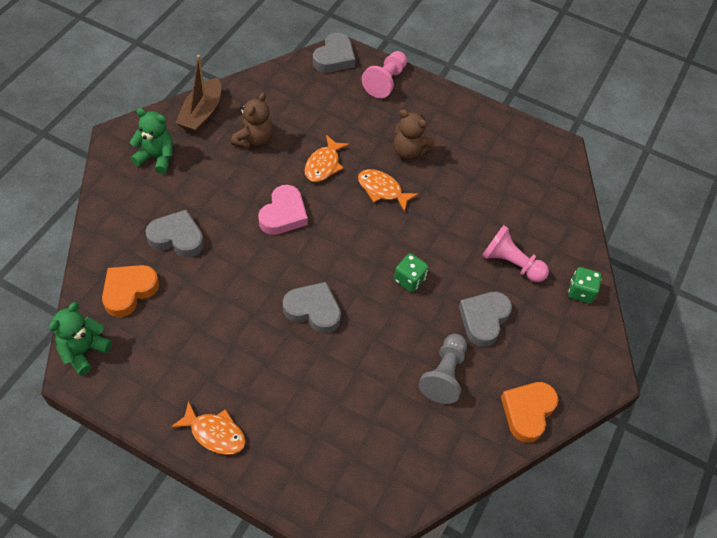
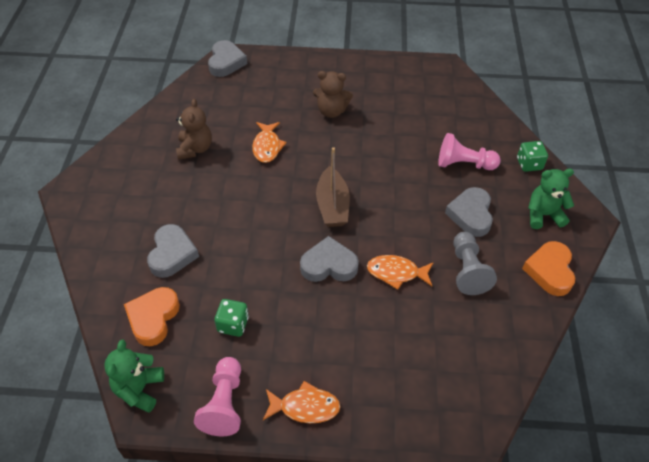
camera: 20 degrees left, 5 degrees down
(156, 158) = (114, 195): green teddy bear -> green teddy bear (543, 215)
(177, 237) = (172, 254): grey heart -> grey heart turned 105 degrees clockwise
(201, 113) = (135, 145): brown boat -> brown boat (332, 205)
(283, 214) = (256, 198): pink heart -> none
(382, 190) = (328, 148): orange fish -> orange fish (396, 273)
(385, 81) = (279, 66): pink pawn -> pink pawn (224, 403)
(409, 279) = (393, 208): green dice -> green dice (233, 324)

